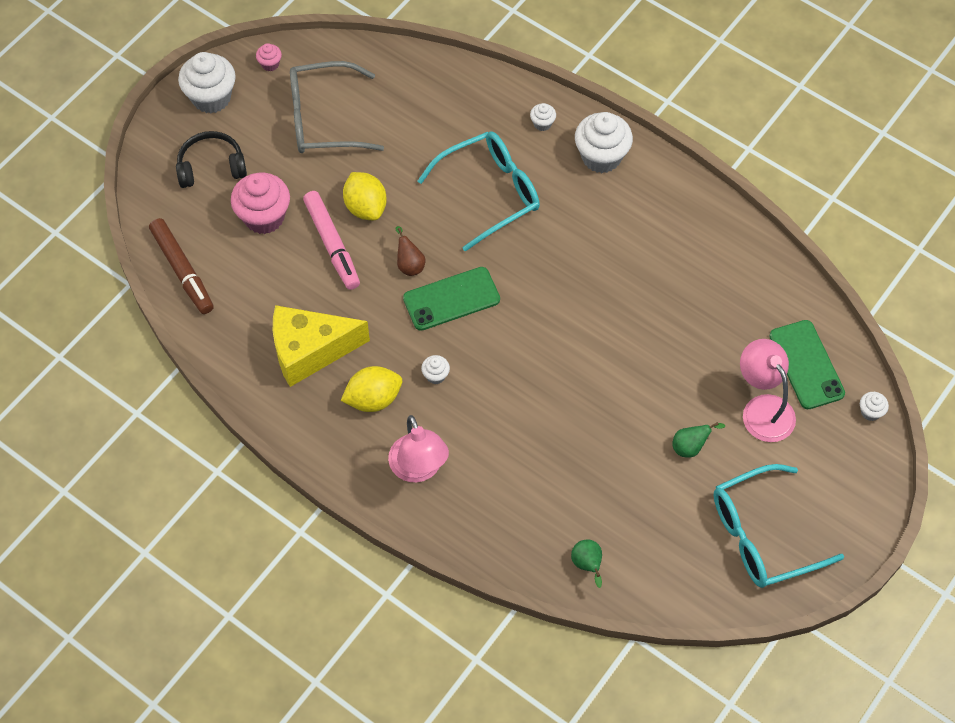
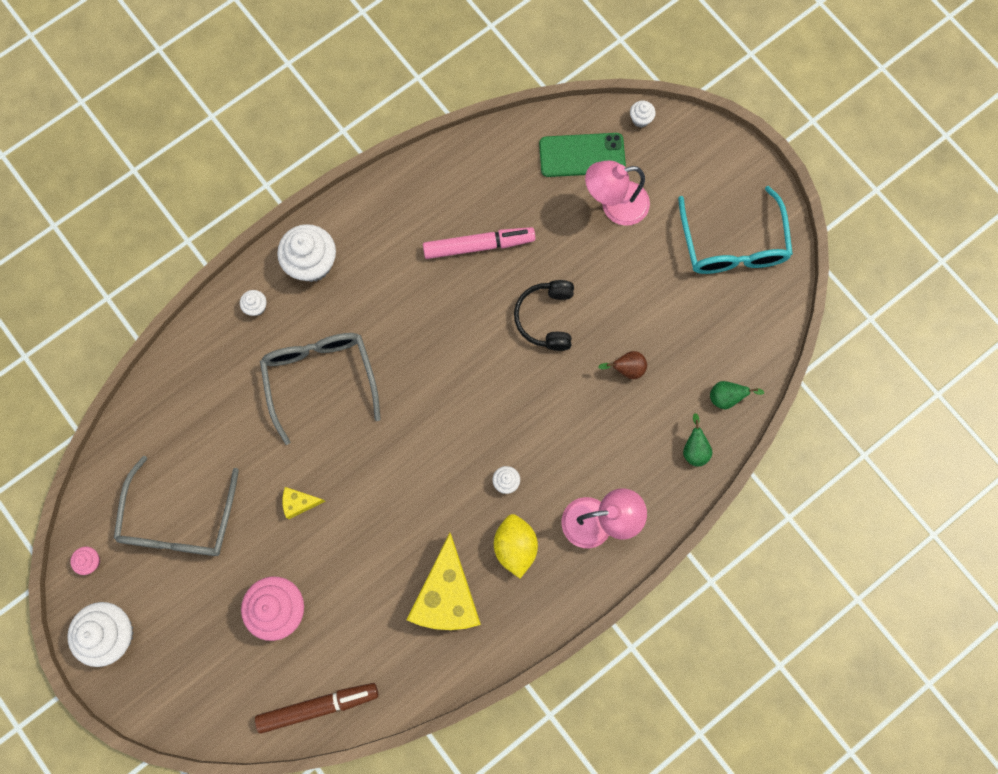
camera: 75 degrees left, 15 degrees up
(211, 167) = (201, 651): black headphones -> black headphones (546, 318)
(332, 244) = (333, 546): pink marker -> pink marker (478, 245)
(366, 207) = (299, 503): yellow lemon -> yellow cheese
(409, 264) = (378, 476): brown pear -> brown pear (626, 369)
(451, 299) = (428, 446): green phone -> none
(490, 193) = (320, 378): turquoise glasses -> grey glasses
(690, 447) = (636, 277): green pear -> green pear (694, 449)

